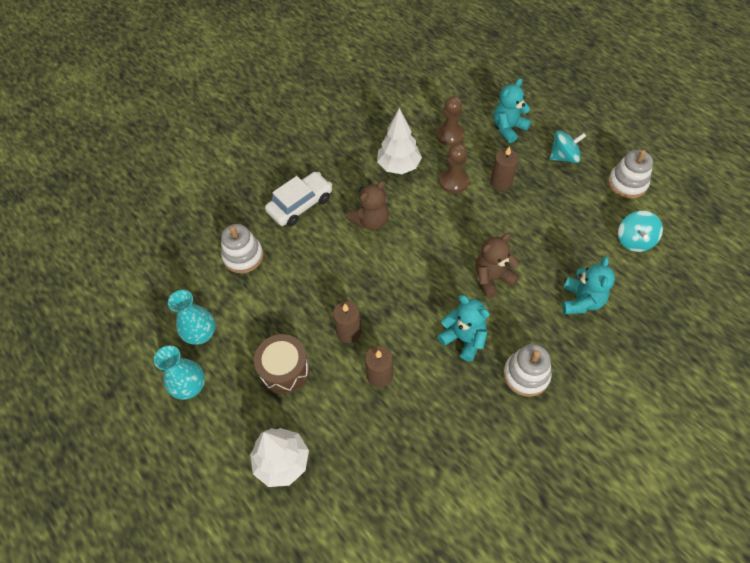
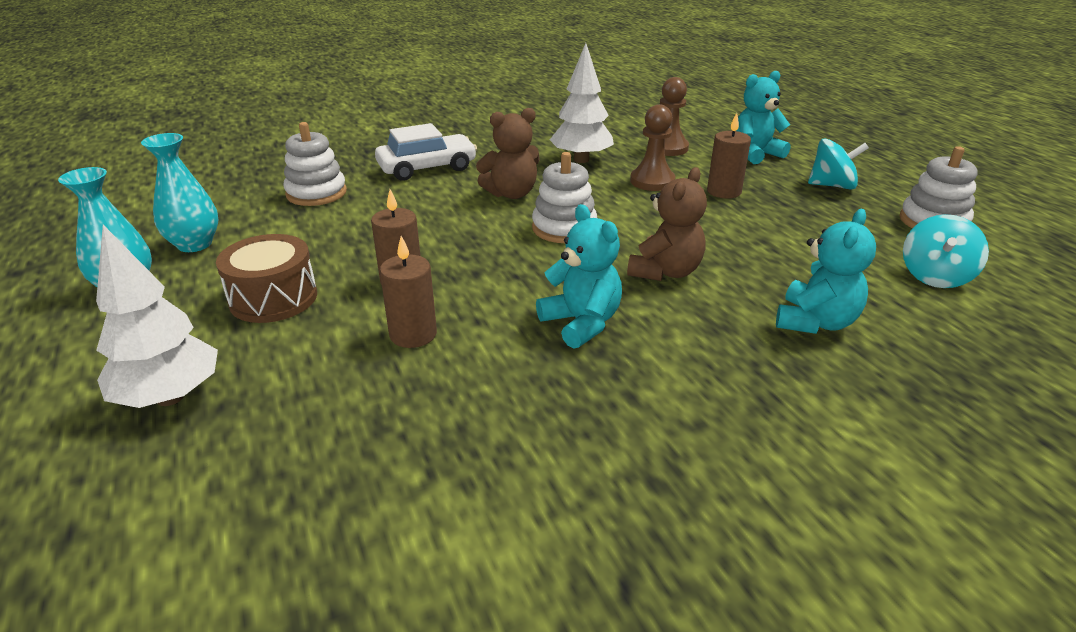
camera: 15 degrees right, 25 degrees down
(492, 278) = (665, 272): brown teddy bear -> brown teddy bear turned 135 degrees clockwise
(526, 375) = (673, 388): white stacking toy -> white stacking toy (564, 228)

